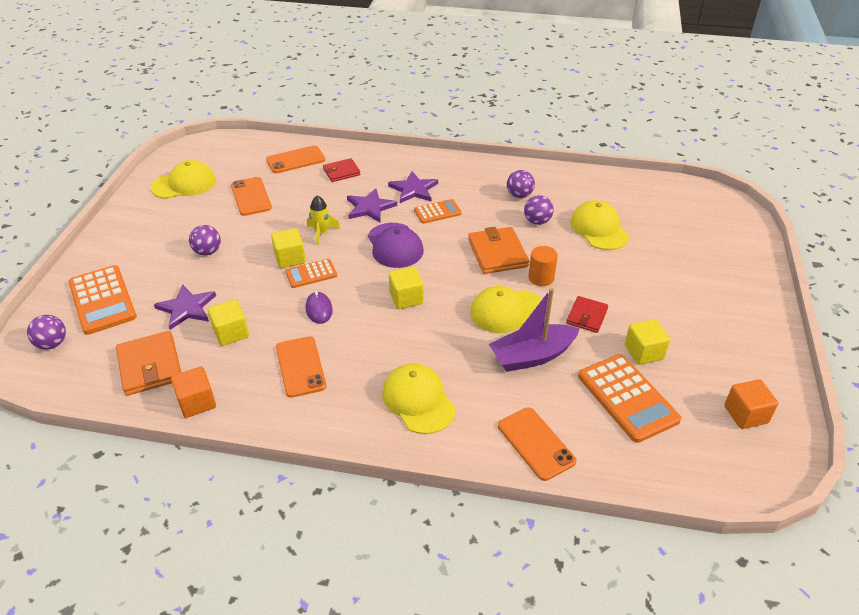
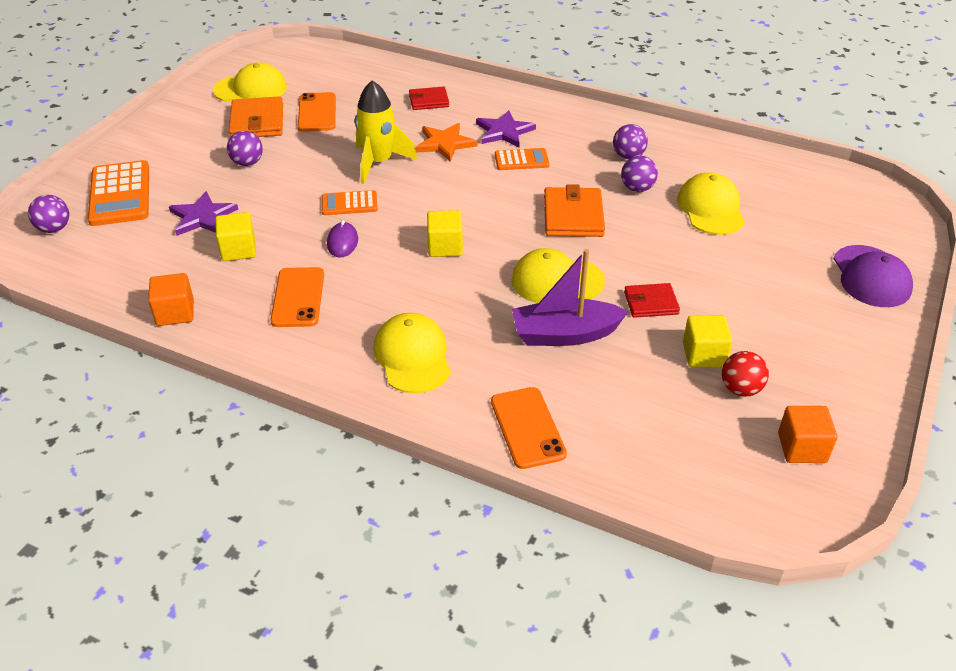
camera: 15 degrees right, 0 degrees up
(150, 366) = (142, 268): orange wallet -> orange wallet (257, 122)
(290, 258) = (333, 184): yellow cube -> none
(295, 160) = (382, 81): orange phone -> none
(321, 233) = (379, 163): yellow rocket -> yellow rocket, size x1.68
(370, 207) = (445, 144): purple star -> orange star
(395, 245) = (456, 189): purple cap -> purple cap (871, 277)
(541, 278) = (614, 251): orange cylinder -> none
(586, 316) = (651, 303): red wallet -> red wallet turned 45 degrees clockwise
(627, 398) = (660, 401): orange calculator -> none
(682, 375) = (740, 389): none -> red ball

